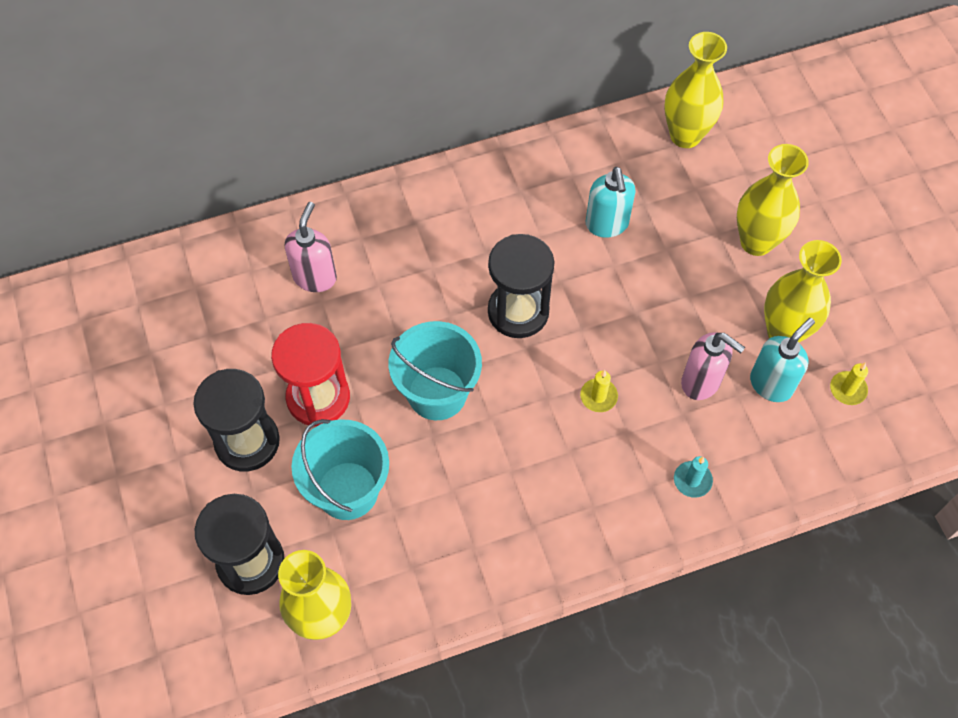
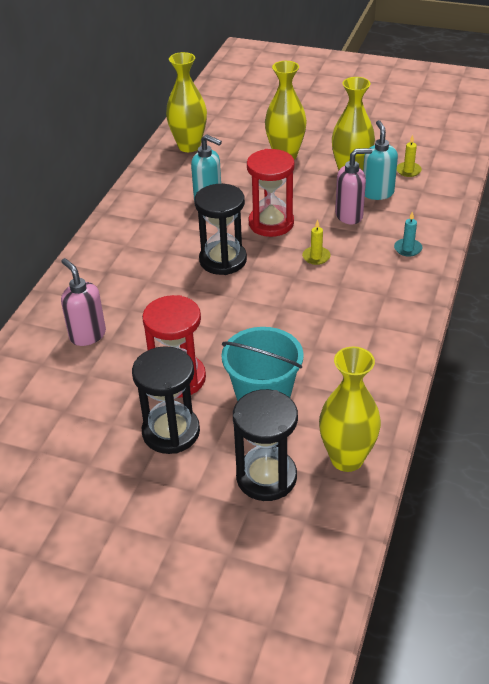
camera: 50 degrees left, 20 degrees down
(437, 393) = (238, 321): turquoise bucket -> none
(618, 313) = (271, 223): none -> red hourglass

